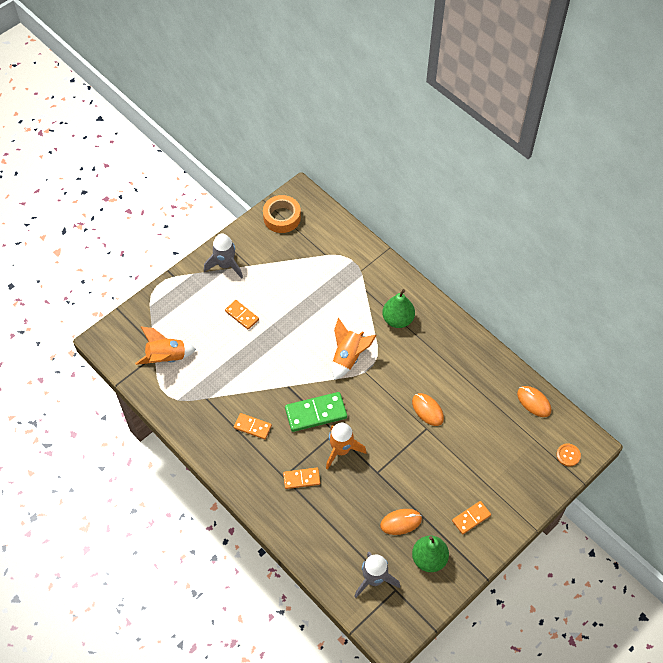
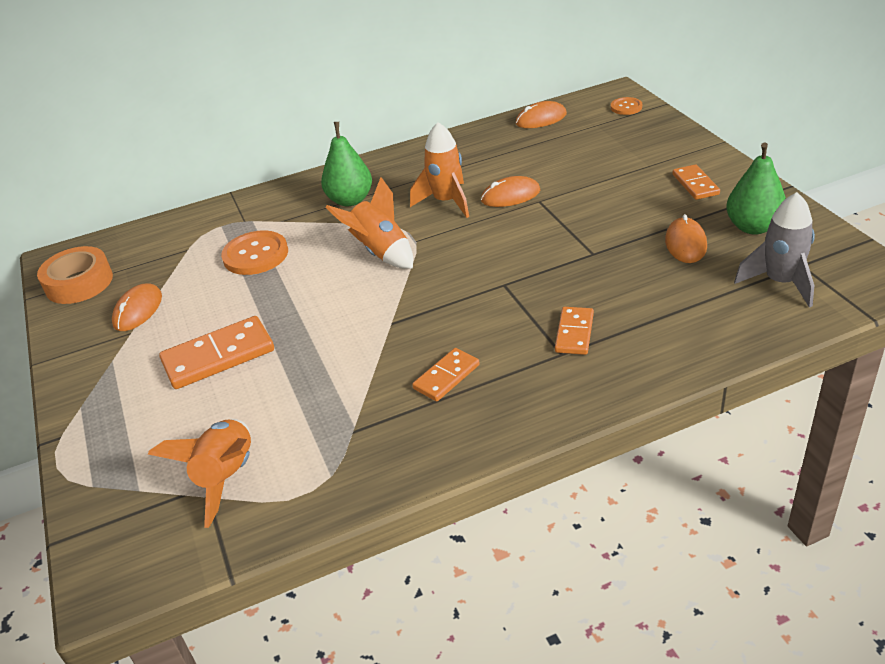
camera: 65 degrees left, 20 degrees down
(226, 265) = (103, 361): grey rocket -> none
(242, 315) = (218, 356): orange domino -> orange domino, size x1.67
(267, 259) = (138, 310): none -> orange mouse
(316, 413) = (459, 299): green domino -> none
(329, 292) = (255, 255): none -> orange button
(341, 450) = (539, 282): orange rocket -> orange rocket (446, 202)

